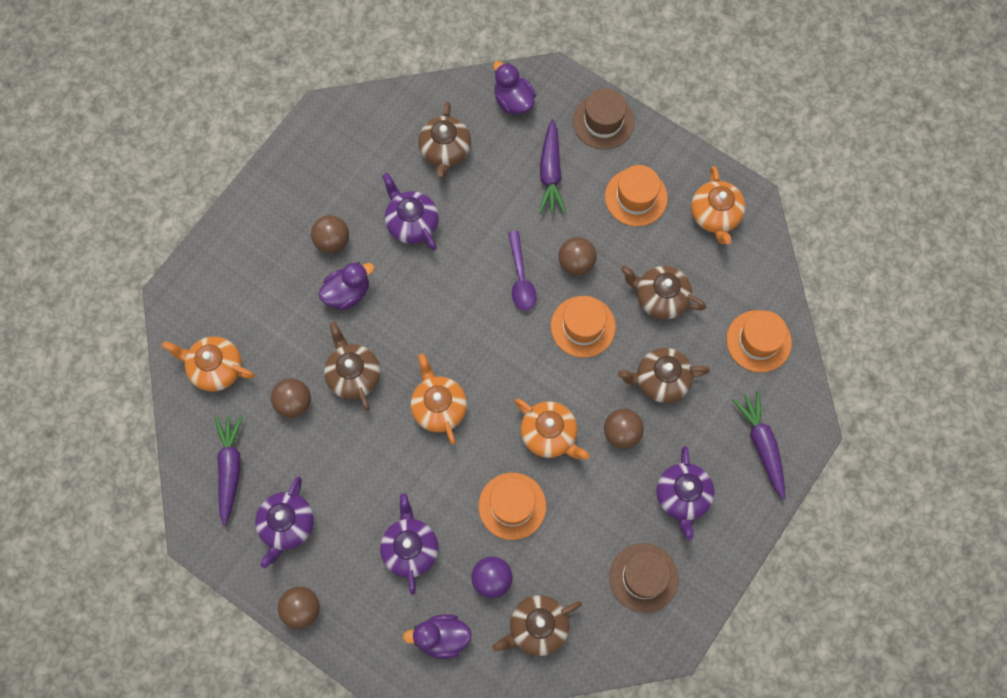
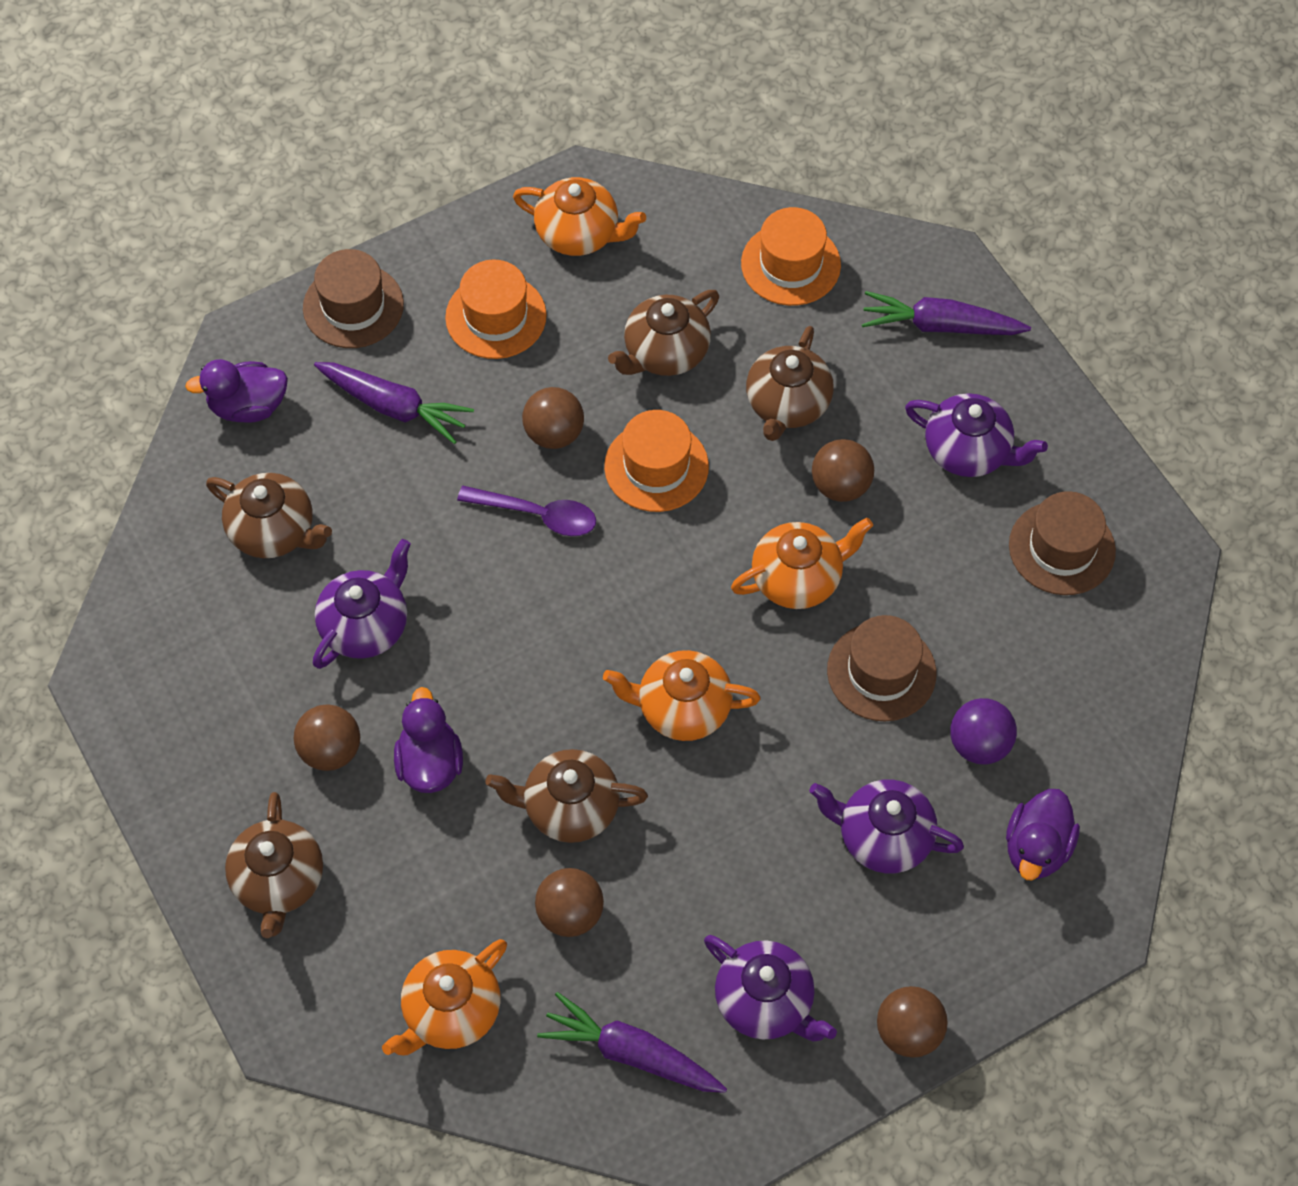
camera: 65 degrees left, 10 degrees down
(411, 223) = (366, 625): purple teapot -> purple teapot turned 135 degrees clockwise
(512, 506) = (881, 672): orange hat -> brown hat
(537, 628) = (1075, 713): brown teapot -> brown teapot (279, 881)

